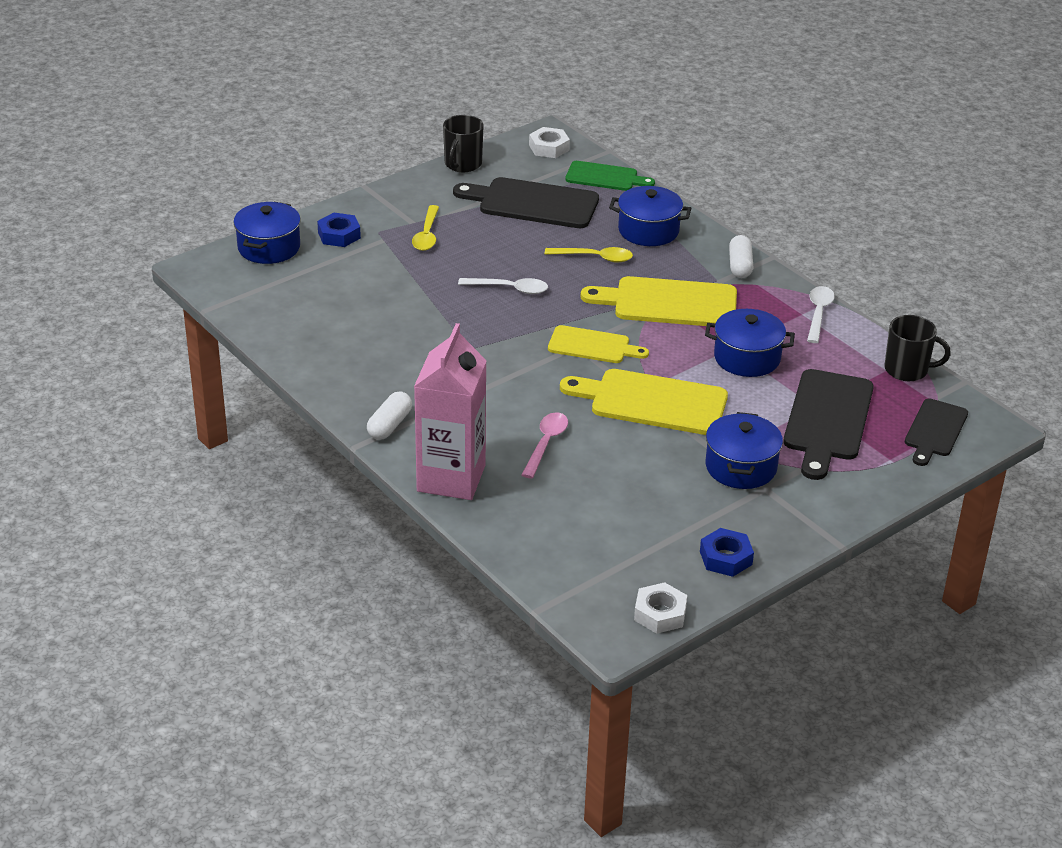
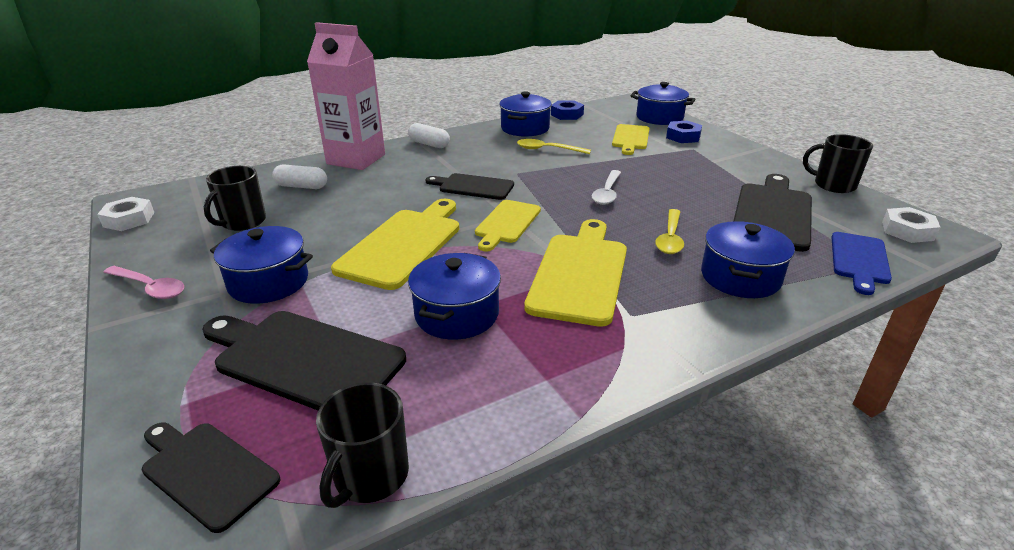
camera: 100 degrees right, 5 degrees down
(320, 351) = (525, 128): none -> blue pot
(349, 271) = (630, 138): none -> yellow cutting board
(427, 235) = (693, 165): yellow spoon -> yellow spoon (547, 150)
(514, 375) = (473, 187): none -> black cutting board
(546, 443) = (373, 193): pink spoon -> pink spoon (150, 287)
(605, 177) = (859, 260): green cutting board -> blue cutting board
(640, 521) = (243, 222): none -> black mug
(725, 558) = (154, 256): blue nut -> blue nut (567, 114)
(740, 266) = (670, 340): white capsule -> white capsule (301, 186)
(818, 313) = (545, 398): white spoon -> none

